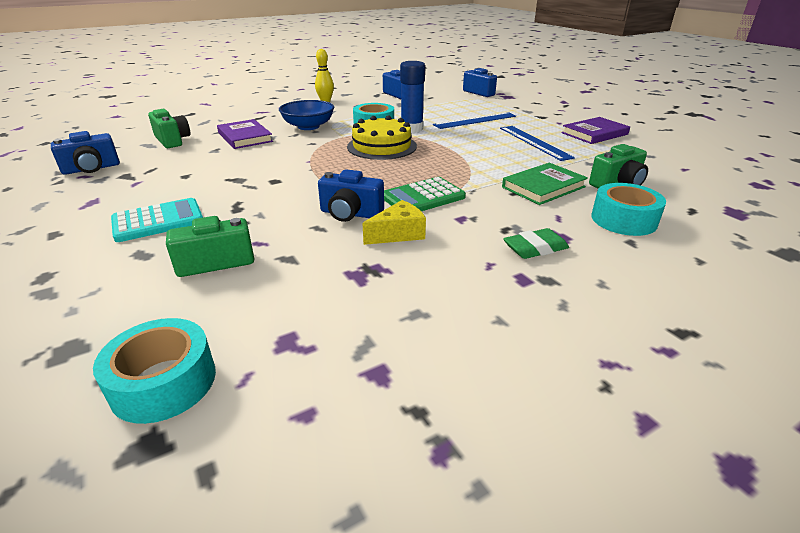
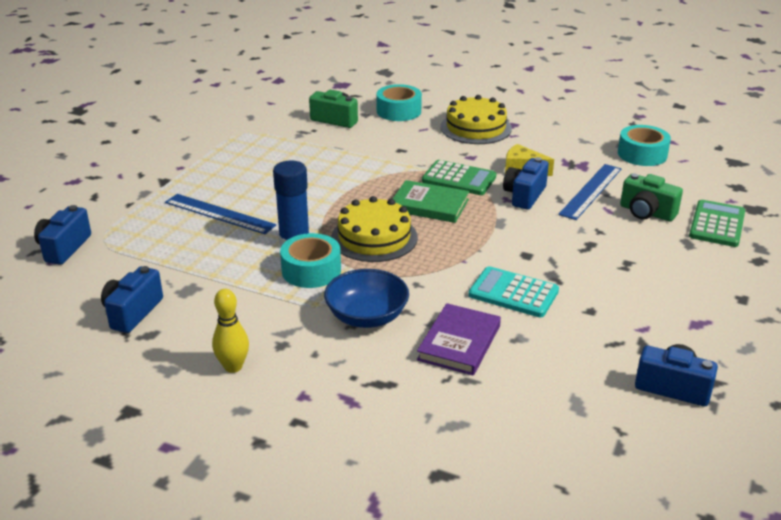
camera: 125 degrees left, 0 degrees up
(117, 293) = (717, 224): none -> green calculator
(158, 221) = (657, 266): turquoise calculator -> turquoise calculator (513, 293)
(164, 382) = (717, 175): turquoise tape -> turquoise tape (642, 154)
(172, 140) = (542, 395): green camera -> none
(350, 214) = (524, 195): blue camera -> blue camera turned 135 degrees counterclockwise
(534, 142) = (267, 166): blue ruler -> blue ruler (591, 191)
(535, 248) = (476, 128): green eraser -> yellow cake
(543, 187) = (377, 142): green book -> green book (429, 205)
(594, 134) = (206, 144): purple book -> none

